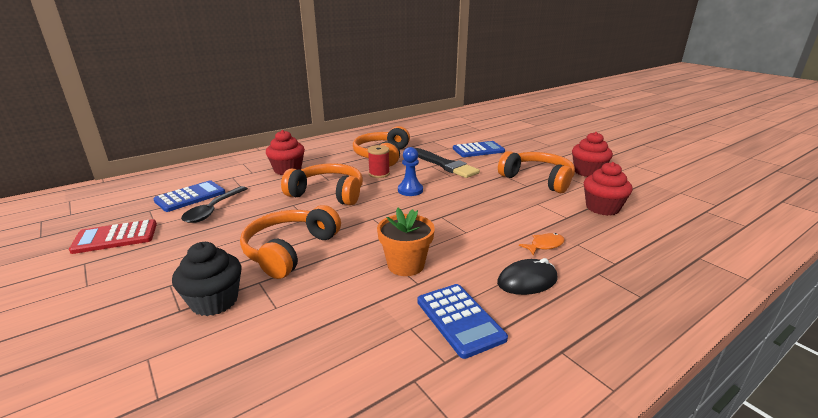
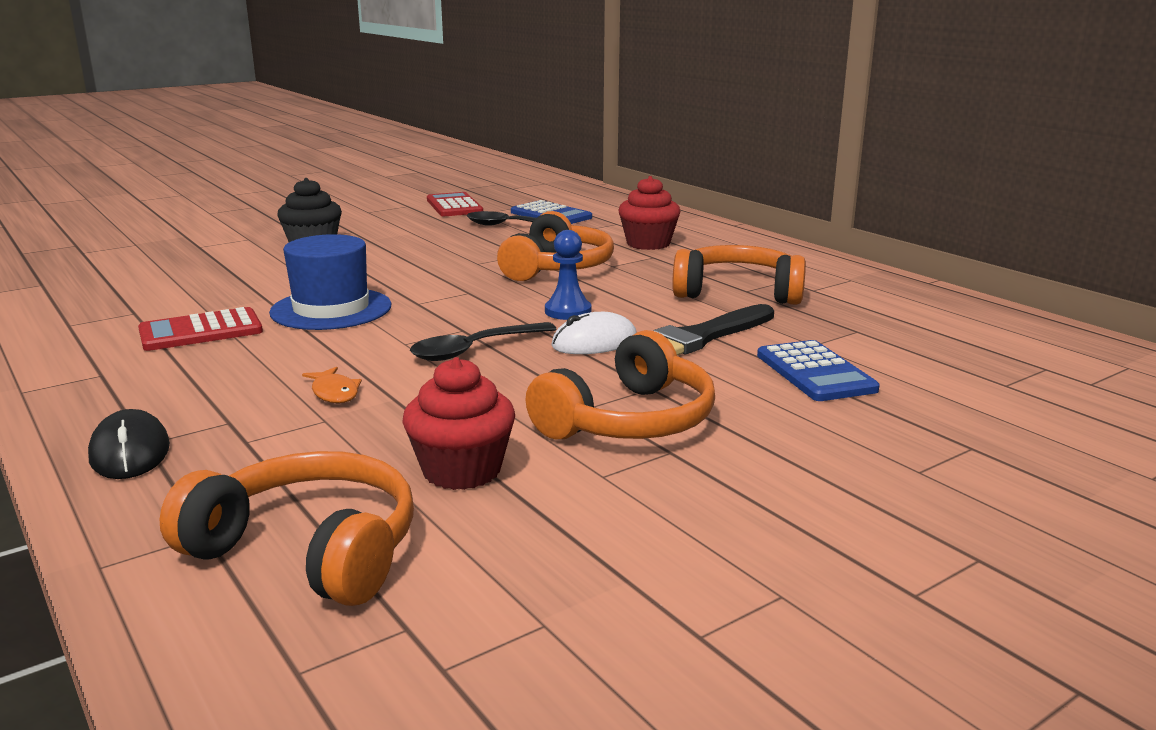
camera: 90 degrees right, 5 degrees down
(290, 250) = (396, 261): orange headphones -> orange headphones (308, 550)
(379, 174) = (640, 292): red spool -> none
(405, 265) = (331, 309): orange flower pot -> blue hat
(455, 184) = (594, 342): none -> white mouse
(459, 320) = (201, 331): blue calculator -> red calculator
(471, 211) = (474, 350): none -> black spoon
(527, 281) = (247, 371): black mouse -> black mouse (130, 452)
(588, 172) = (693, 493): red cupcake -> none

